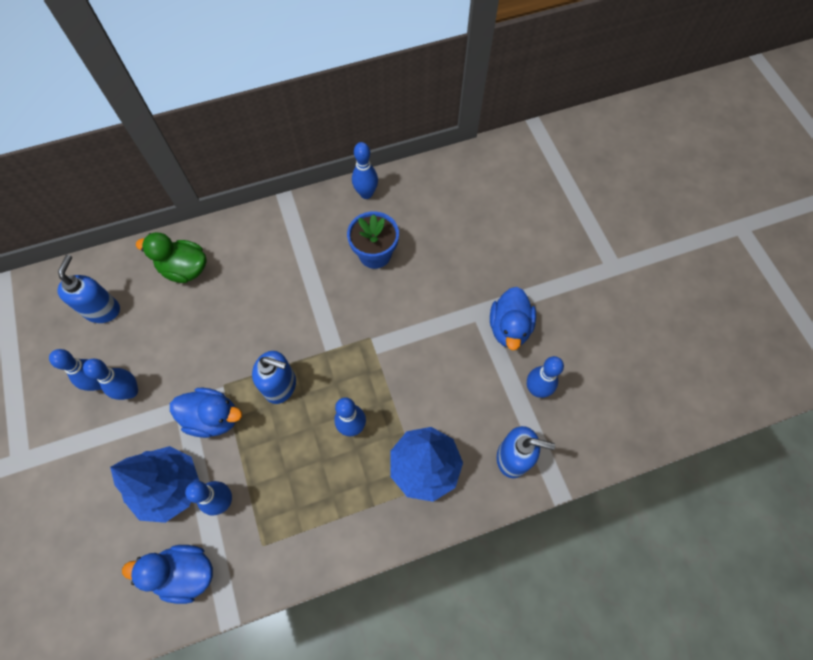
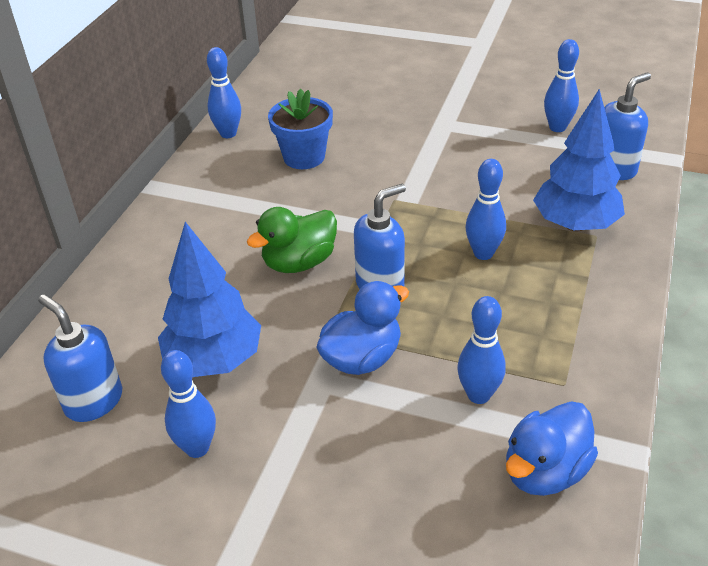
camera: 50 degrees left, 25 degrees down
(131, 391) = (244, 421): blue bowling pin -> none
(169, 487) = (415, 438): blue tree -> blue tree (214, 360)
(185, 269) = (137, 300): green duck -> green duck (299, 262)
(509, 327) = (479, 115): blue duck -> none

